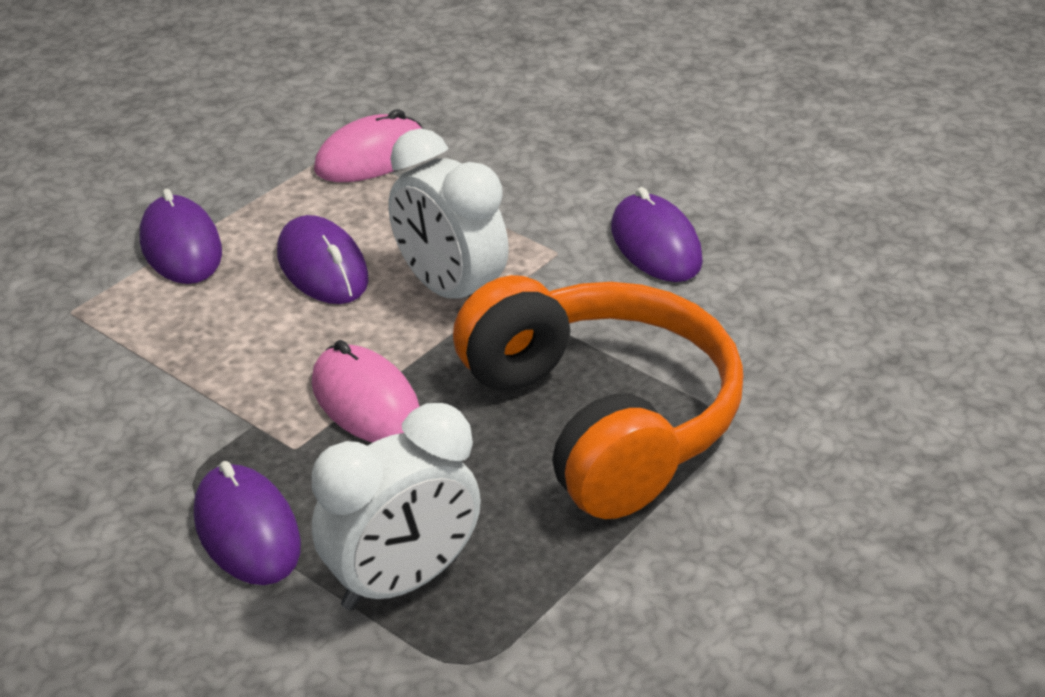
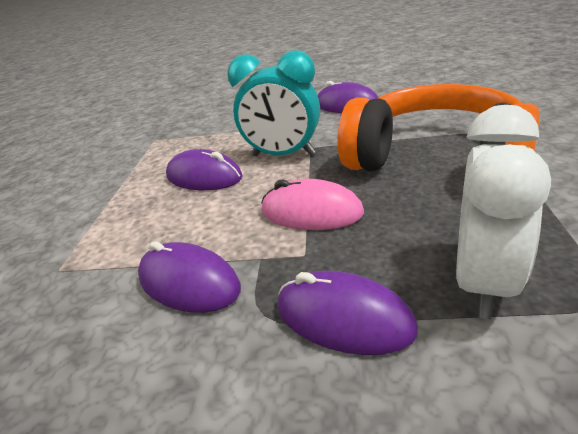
camera: 30 degrees left, 5 degrees down
(181, 247) = (107, 207): purple mouse -> purple mouse (189, 283)
(371, 157) = (175, 136): pink mouse -> none
(449, 291) = (283, 155): white clock -> turquoise clock

